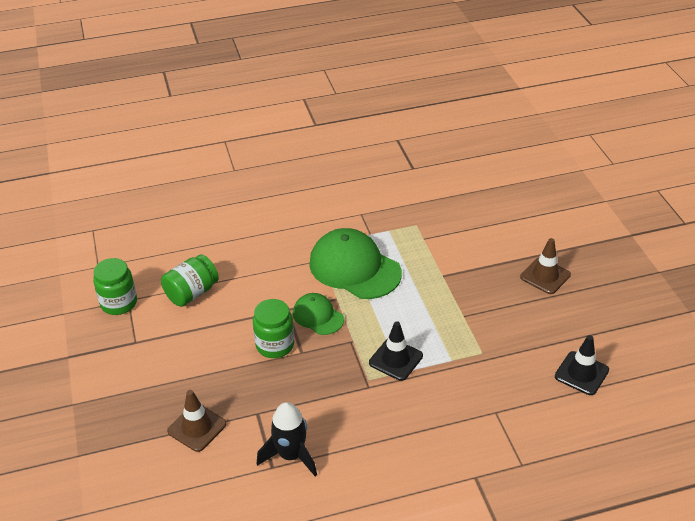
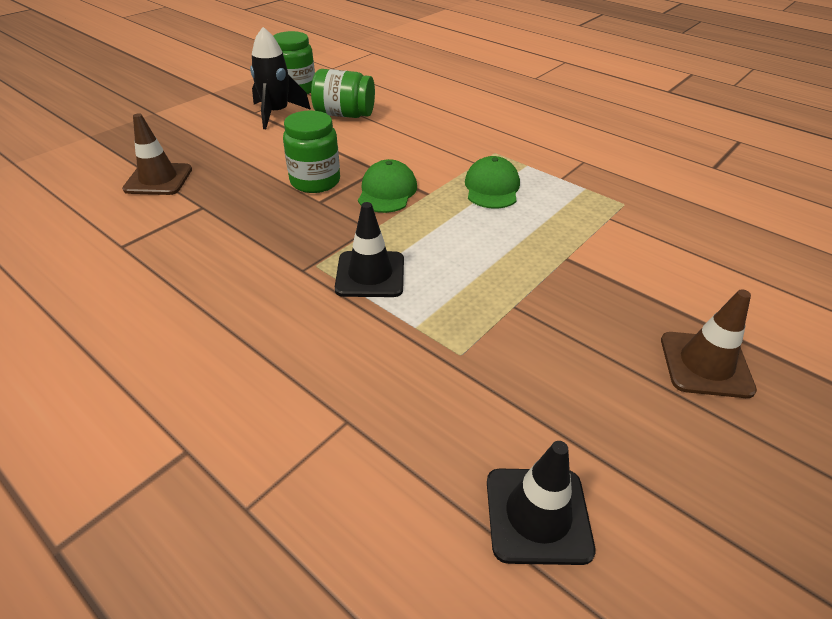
camera: 55 degrees right, 0 degrees up
(291, 455) = (146, 252): black rocket -> black rocket (276, 113)
(354, 268) = (492, 188): green cap -> green cap, size x0.54

